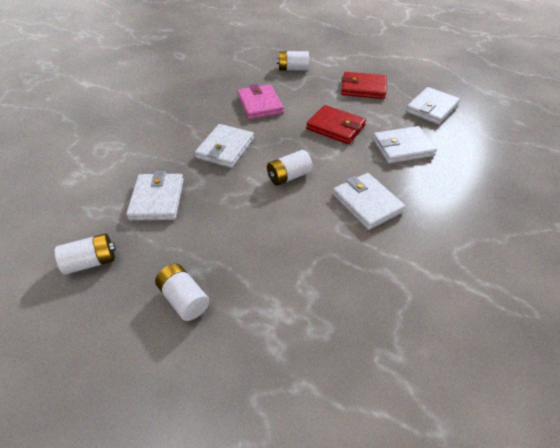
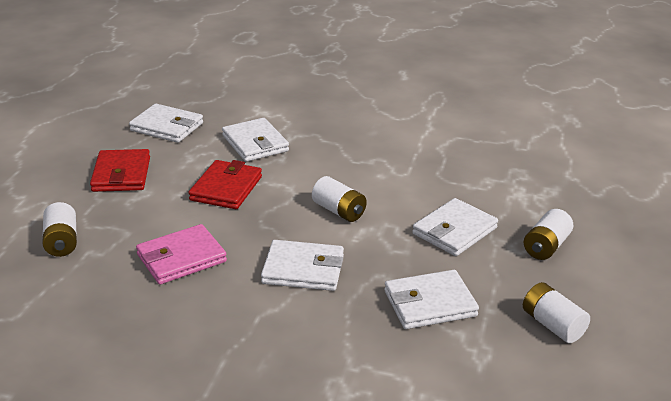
camera: 105 degrees left, 15 degrees down
(367, 203) = (359, 160): white wallet -> white wallet (454, 231)

